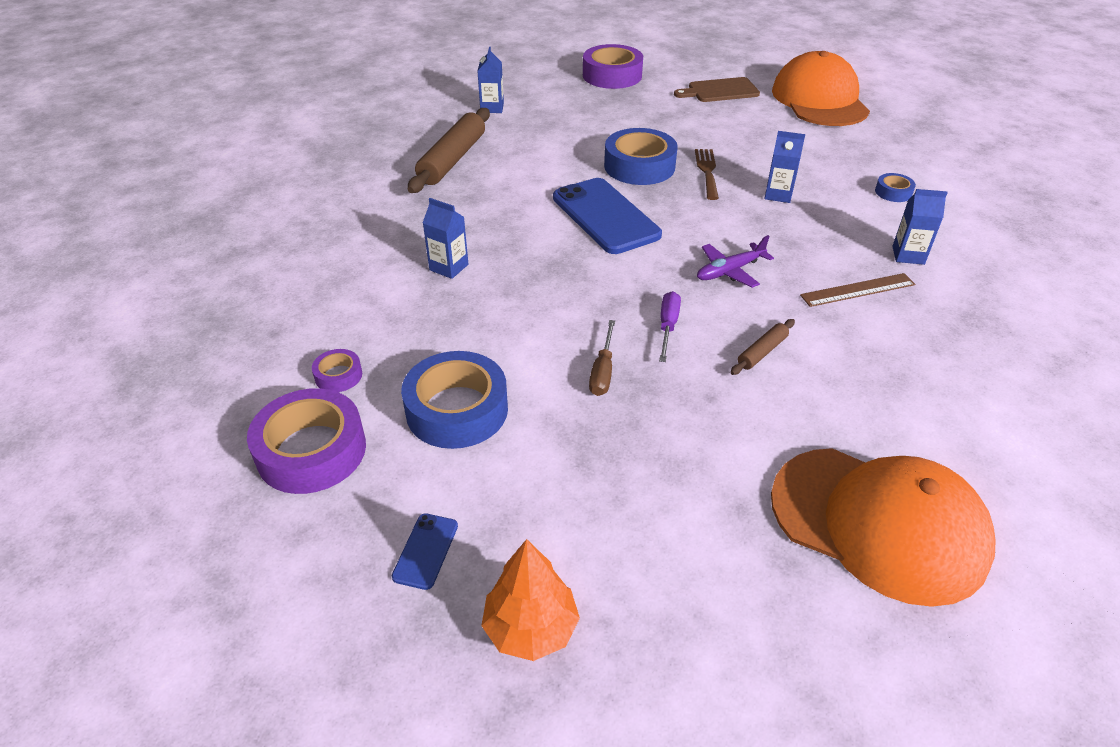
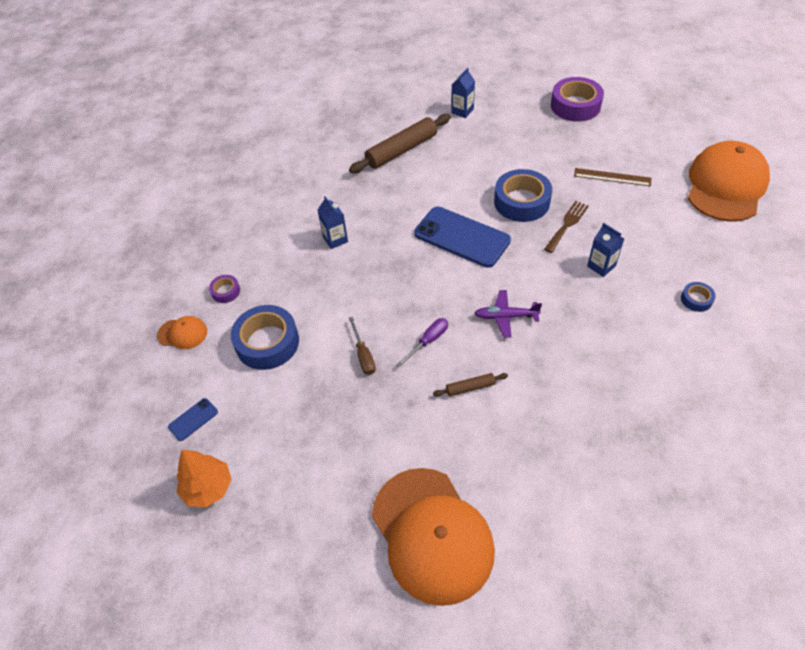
camera: 35 degrees right, 10 degrees up
(311, 451) = (182, 333): purple tape -> orange cap
(602, 371) = (363, 355): brown screwdriver -> brown screwdriver turned 60 degrees counterclockwise
(605, 216) = (462, 237): blue phone -> blue phone turned 60 degrees counterclockwise
(720, 91) = (648, 148): brown cutting board -> none
(858, 290) = (581, 371): brown ruler -> brown ruler (612, 177)
(908, 255) = (649, 359): blue carton -> none

